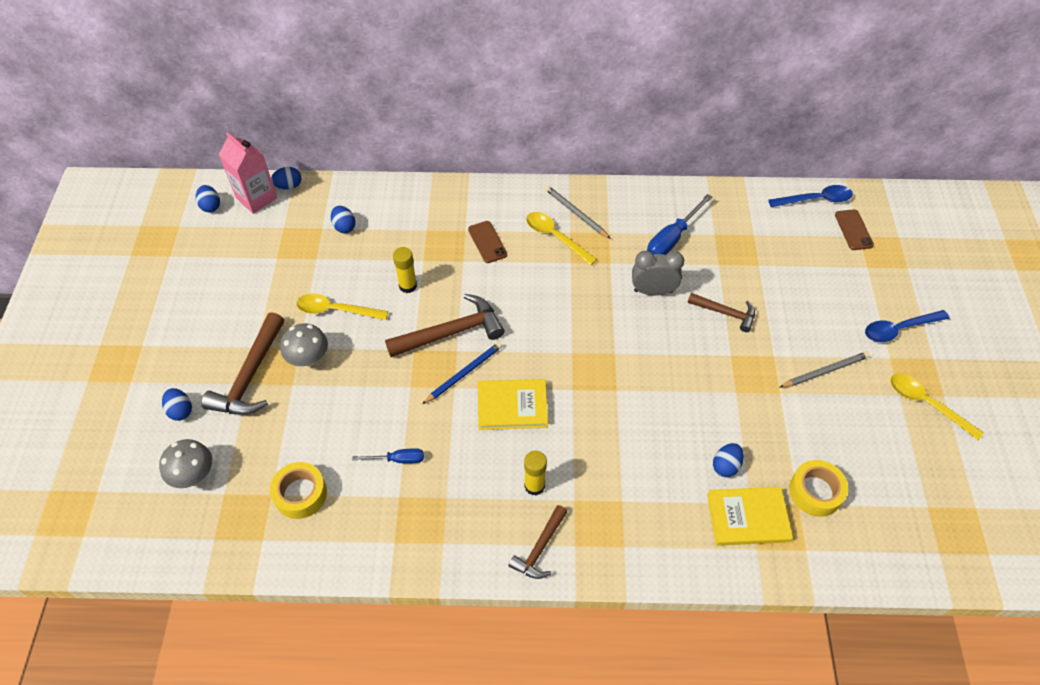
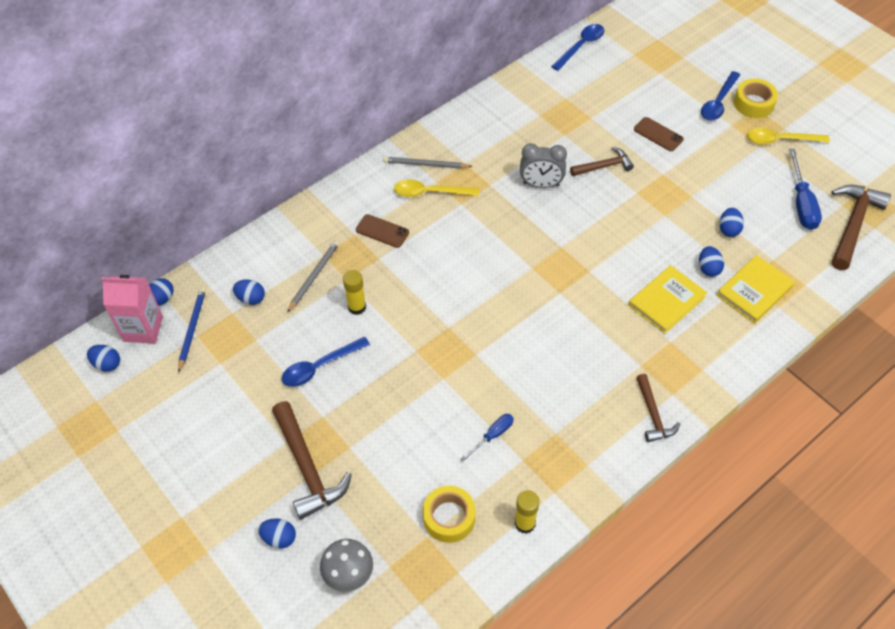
camera: 40 degrees left, 0 degrees up
(308, 358) = (339, 418): grey mushroom -> none
(336, 310) = (320, 366): yellow spoon -> blue spoon
(451, 332) = (429, 317): brown hammer -> brown hammer (853, 224)
(464, 373) = (472, 339): blue pencil -> blue pencil (192, 329)
(512, 406) = (532, 335): yellow book -> yellow book (666, 301)
(534, 486) = (605, 377): yellow glue stick -> yellow glue stick (525, 523)
(653, 291) = (541, 184): grey clock -> grey clock turned 135 degrees counterclockwise
(672, 239) = (514, 138): blue screwdriver -> blue screwdriver (801, 203)
(783, 447) = (729, 229): none -> blue egg
(815, 492) = (775, 244): yellow tape -> yellow tape (753, 103)
(824, 371) = (703, 162): grey pencil -> grey pencil (314, 276)
(853, 230) = (626, 52): brown phone -> brown phone (658, 134)

